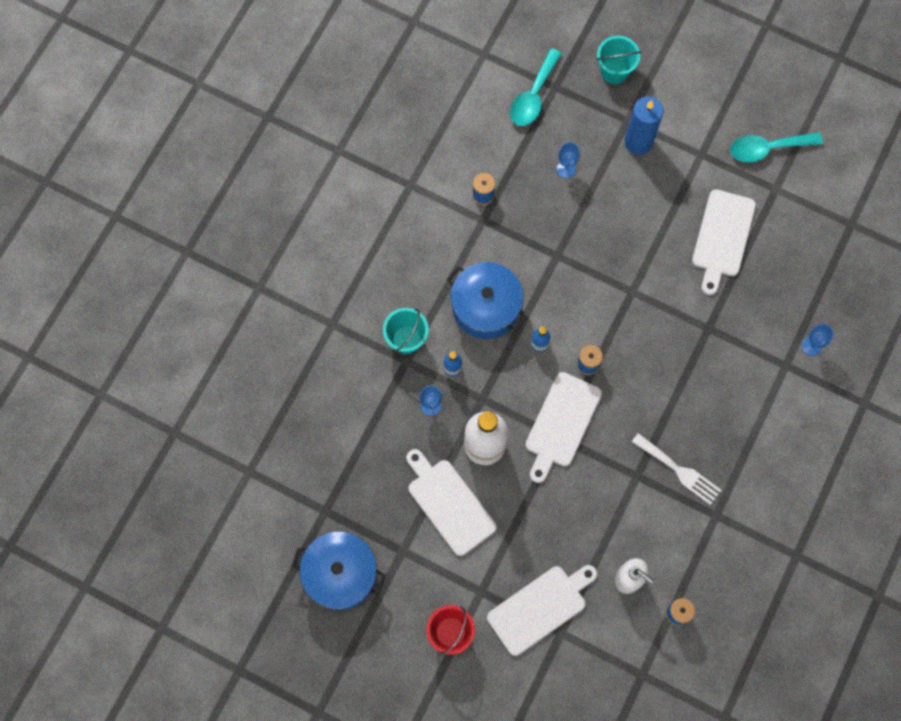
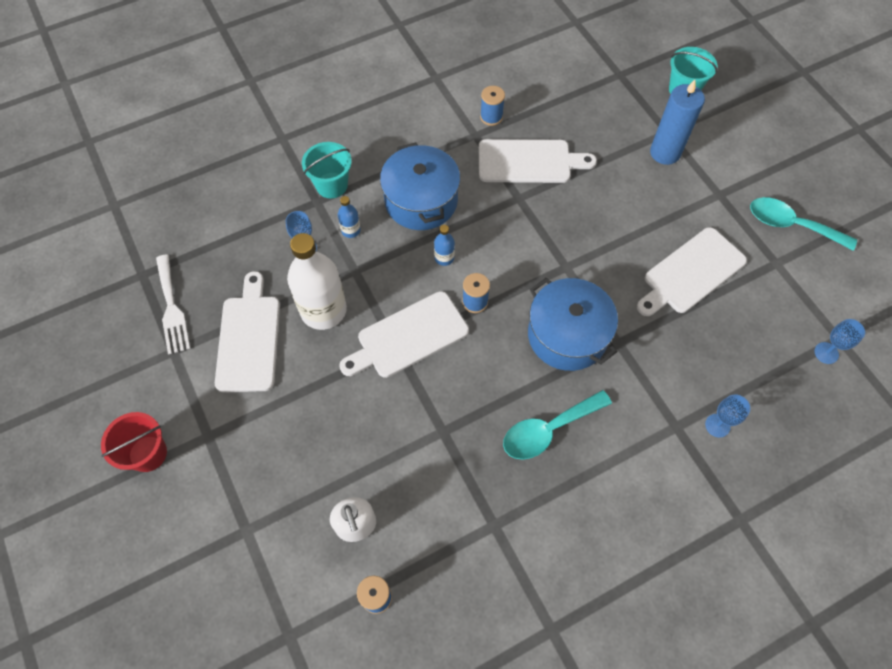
camera: 35 degrees right, 10 degrees down
(341, 574) = (105, 334): blue pot -> blue pot (567, 335)
(533, 96) = (594, 71): turquoise spoon -> turquoise spoon (548, 430)
(540, 607) = (248, 491): white cutting board -> white cutting board (529, 161)
(566, 169) = (581, 137): blue goblet -> blue goblet (826, 353)
(679, 470) = (489, 455): white fork -> white fork (171, 308)

